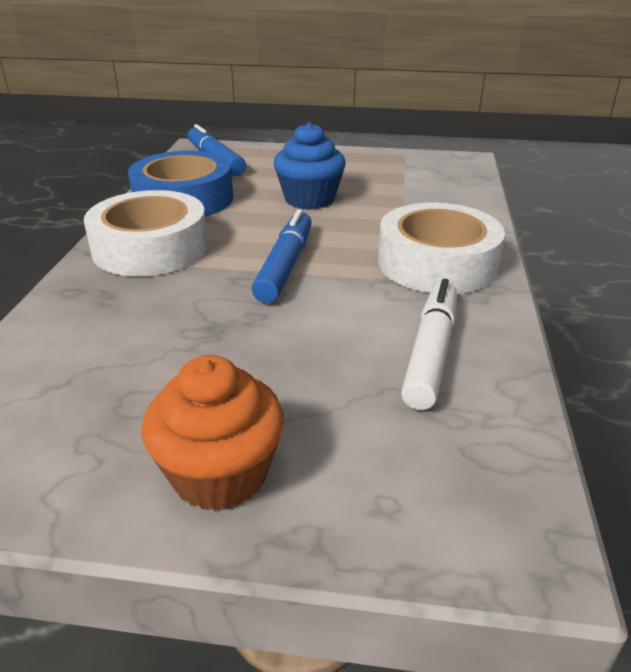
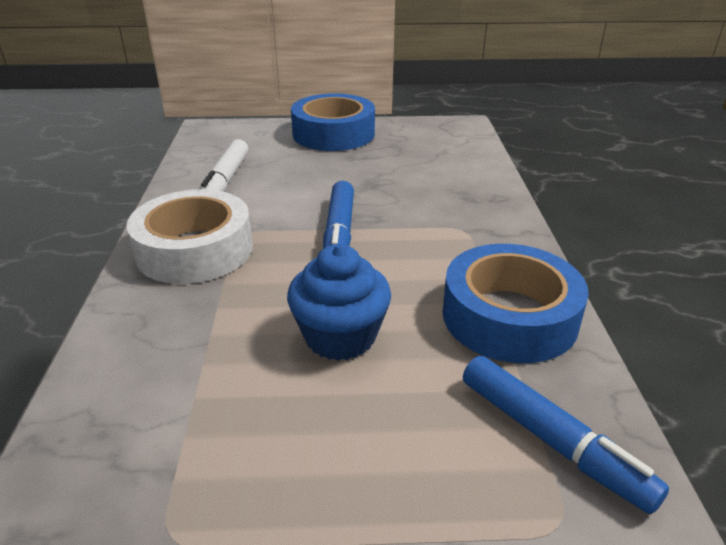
camera: 170 degrees right, 0 degrees up
(150, 248) = (477, 240): white tape -> none
(220, 473) = (333, 134): orange cupcake -> blue tape

